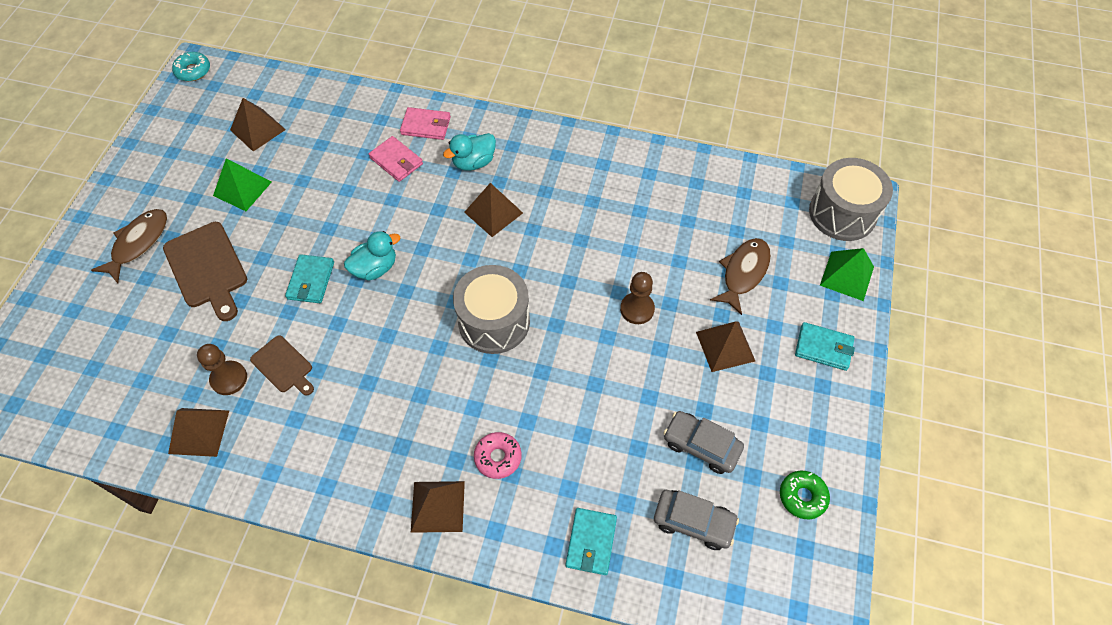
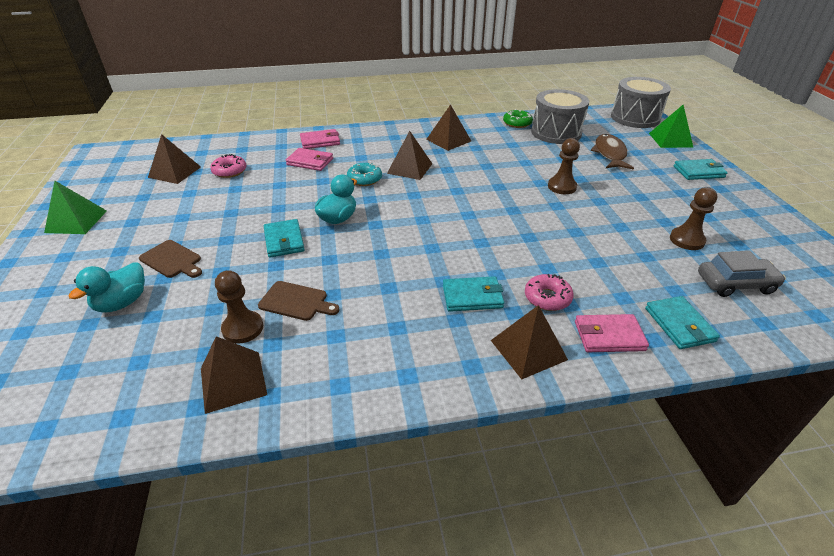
camera: 25 degrees left, 20 degrees down
(138, 243) = (85, 263): brown fish -> none
(193, 71) = (93, 155): turquoise donut -> turquoise donut (364, 179)
(207, 268) = (172, 260): brown cutting board -> brown cutting board, size x0.60
(242, 188) = (180, 205): green pyramid -> green pyramid (76, 221)
(309, 148) = (229, 171): none -> pink donut
(433, 426) = (472, 296): none -> turquoise wallet
(473, 162) = (372, 149): turquoise duck -> turquoise duck (122, 303)
(494, 321) = (464, 221): grey drum -> grey drum (556, 132)
(517, 524) = (609, 336): none -> pink wallet
(701, 445) = (686, 240): grey car -> brown pawn
(725, 346) = (640, 188): brown pyramid -> brown pyramid (448, 140)
(802, 496) = (783, 244): green donut -> green donut (517, 123)

